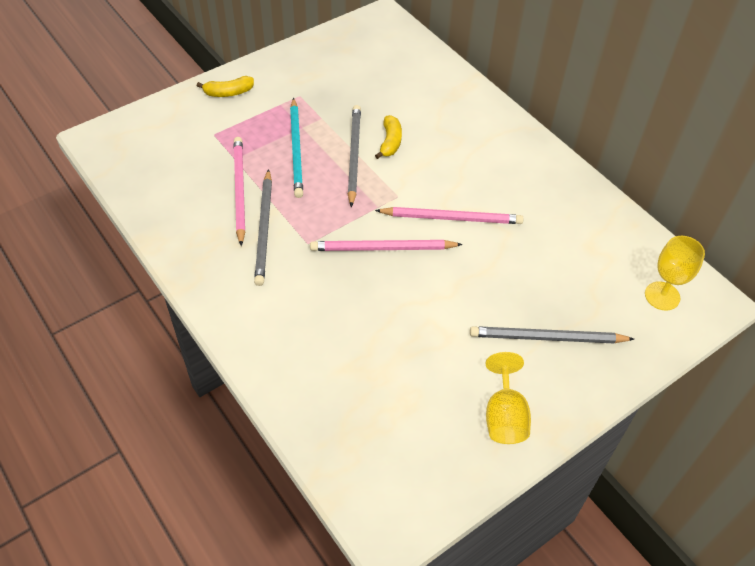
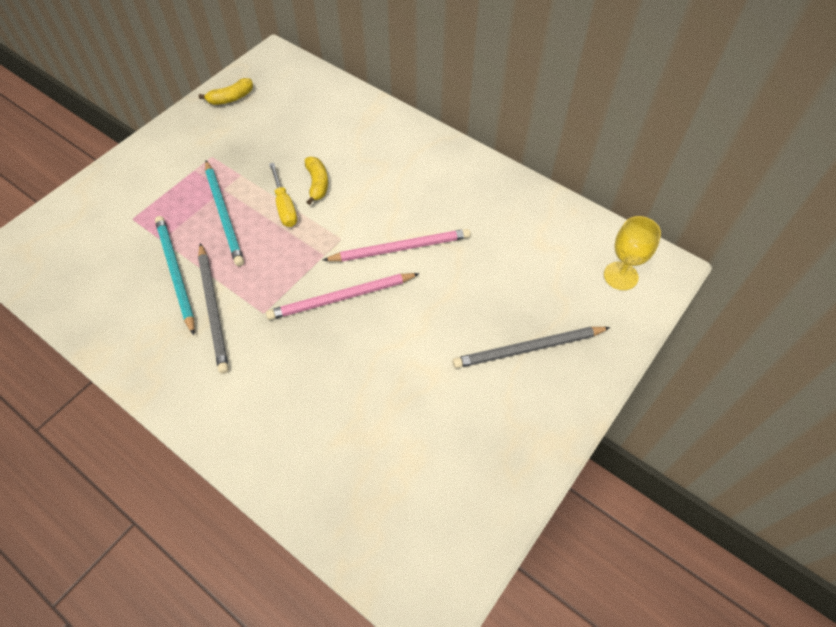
camera: 15 degrees left, 5 degrees up
(228, 92) = (136, 170): yellow banana -> yellow banana (231, 98)
(239, 190) = (176, 273): pink pencil -> turquoise pencil
(354, 155) = (284, 206): grey pencil -> yellow screwdriver
(504, 416) = (512, 443): yellow goblet -> none

